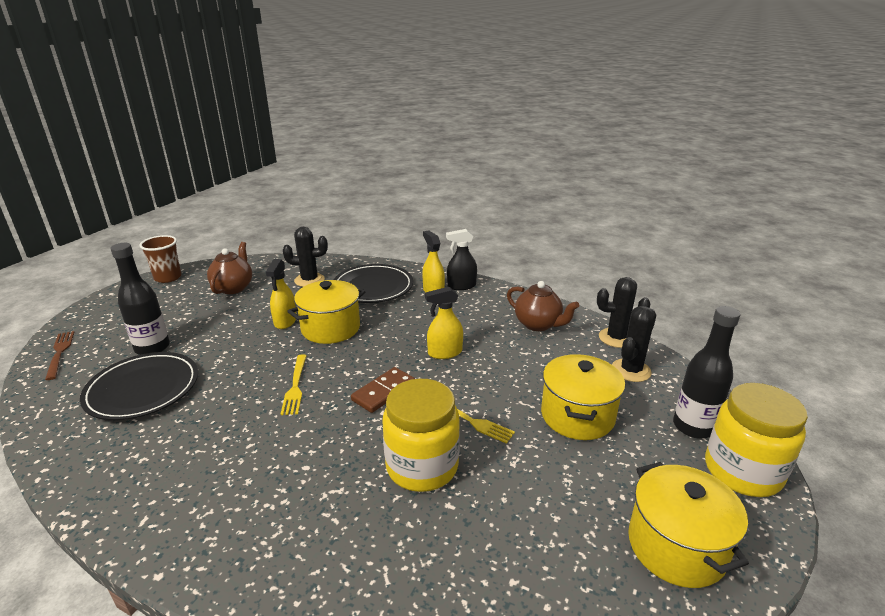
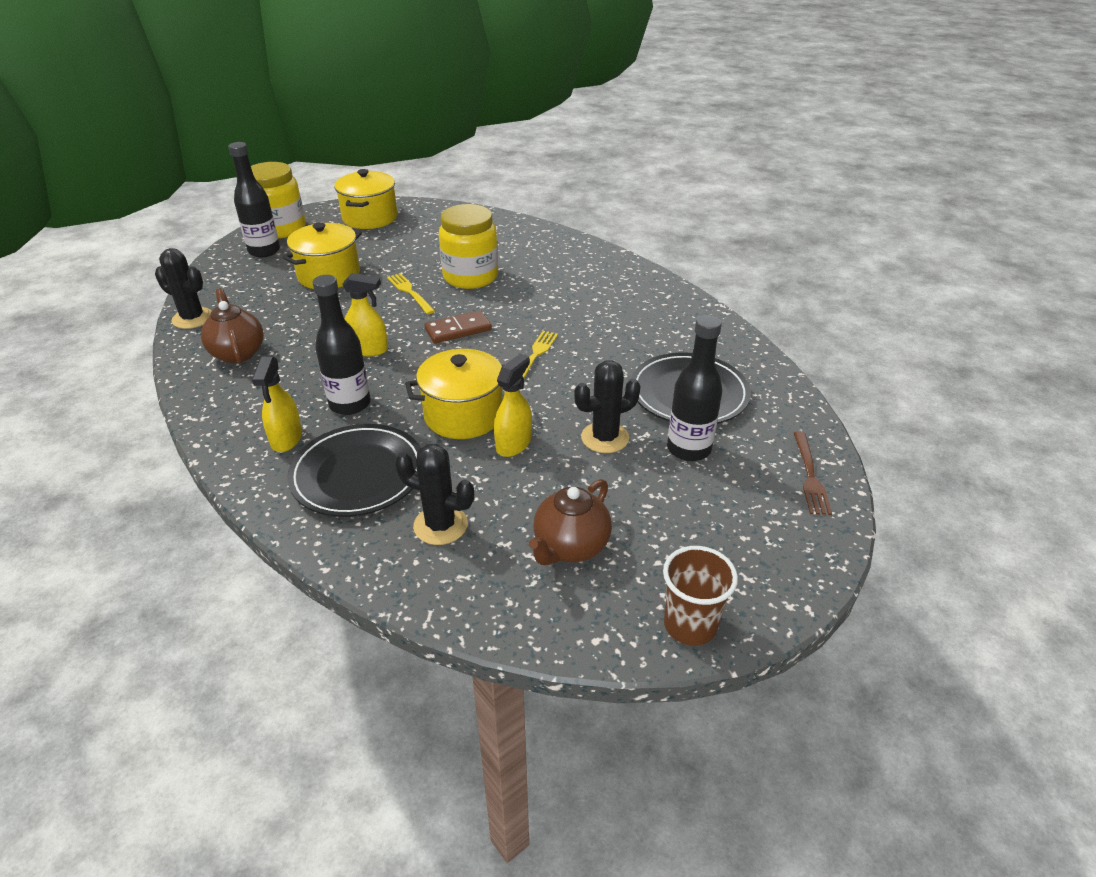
camera: 155 degrees left, 10 degrees up
(416, 315) = (350, 404): none -> black bottle
(461, 286) = (241, 436): black spray bottle -> none
(631, 370) = (235, 291): black cactus -> black cactus (605, 438)

